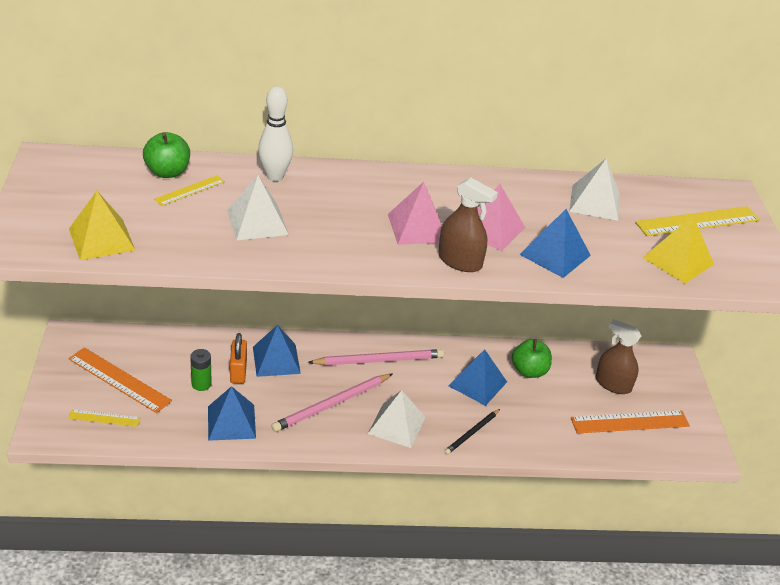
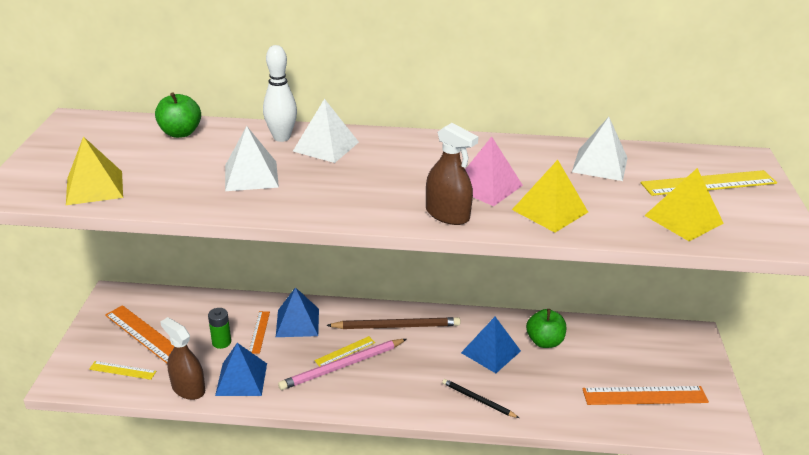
camera: 10 degrees right, 5 degrees down
(189, 190) = (195, 148): yellow ruler -> yellow ruler (345, 351)
(238, 371) = (259, 332): orange padlock -> orange ruler
(379, 360) = (396, 326): pink pencil -> brown pencil
(396, 425) = (403, 389): white pyramid -> white pyramid (326, 146)
(417, 228) = (410, 183): pink pyramid -> none
(472, 433) = (478, 400): black pencil -> black pencil turned 75 degrees clockwise
(555, 255) = (550, 211): blue pyramid -> yellow pyramid
(613, 384) = (630, 357): brown spray bottle -> brown spray bottle (188, 388)

